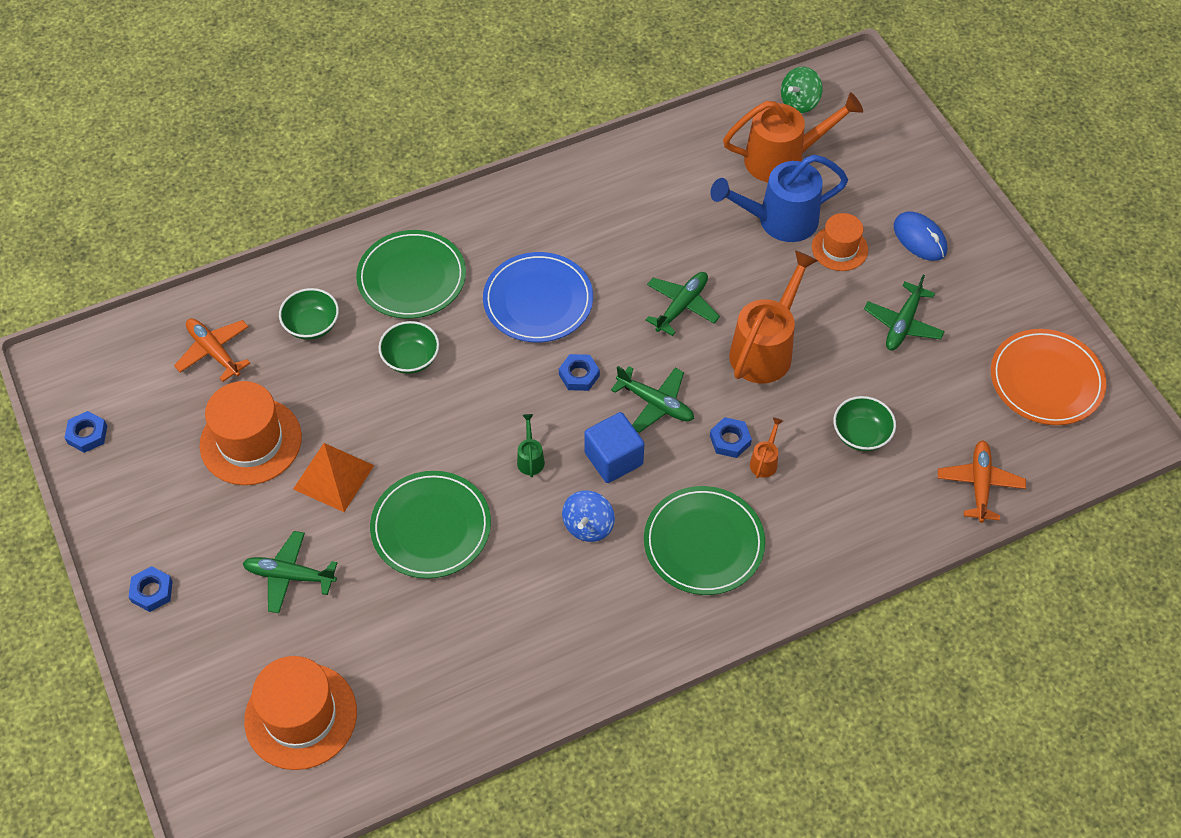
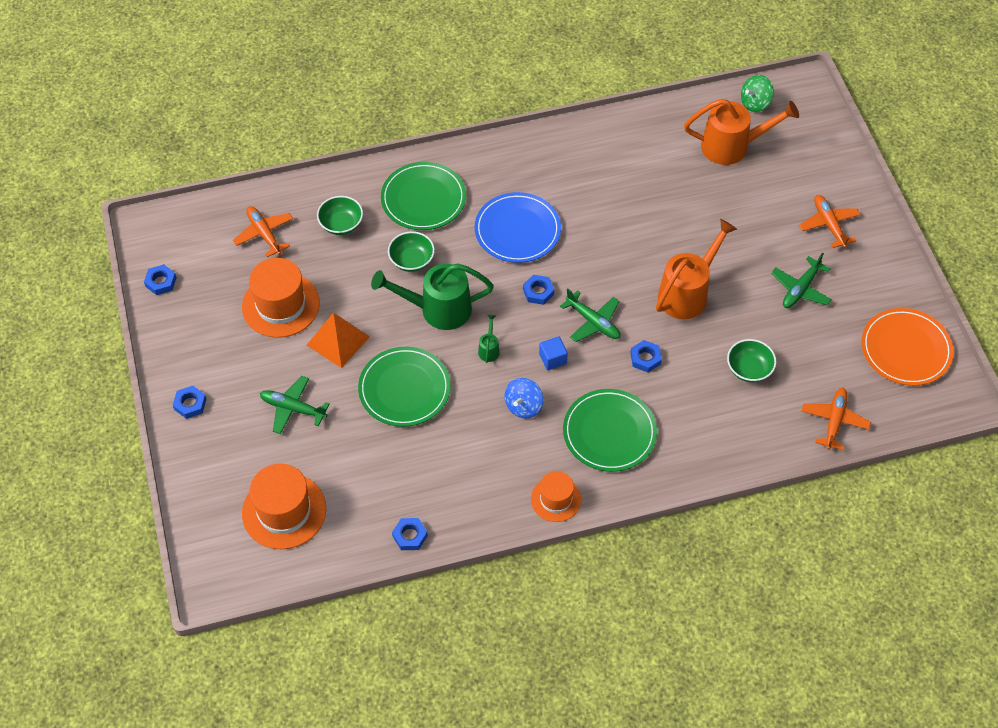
camera: 10 degrees right, 0 degrees up
(455, 417) = (437, 309): none -> green watering can
(473, 722) = (410, 536): none -> blue nut
(613, 459) = (552, 359): blue cube -> blue cube, size x0.64
(682, 306) = (628, 250): green plane -> none
(765, 461) = (669, 378): orange watering can -> none
(779, 220) = (719, 194): blue watering can -> none
(839, 248) = (762, 223): orange hat -> orange hat (556, 499)
(919, 238) = (829, 224): blue mouse -> orange plane

